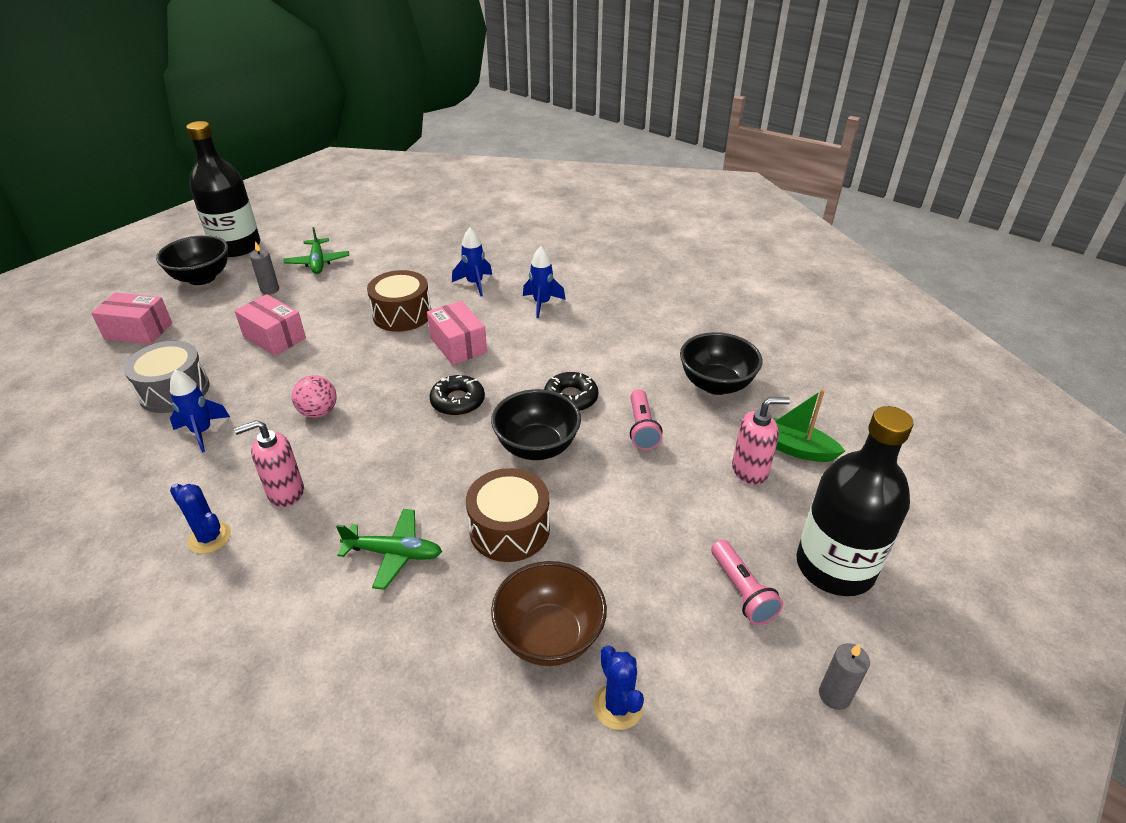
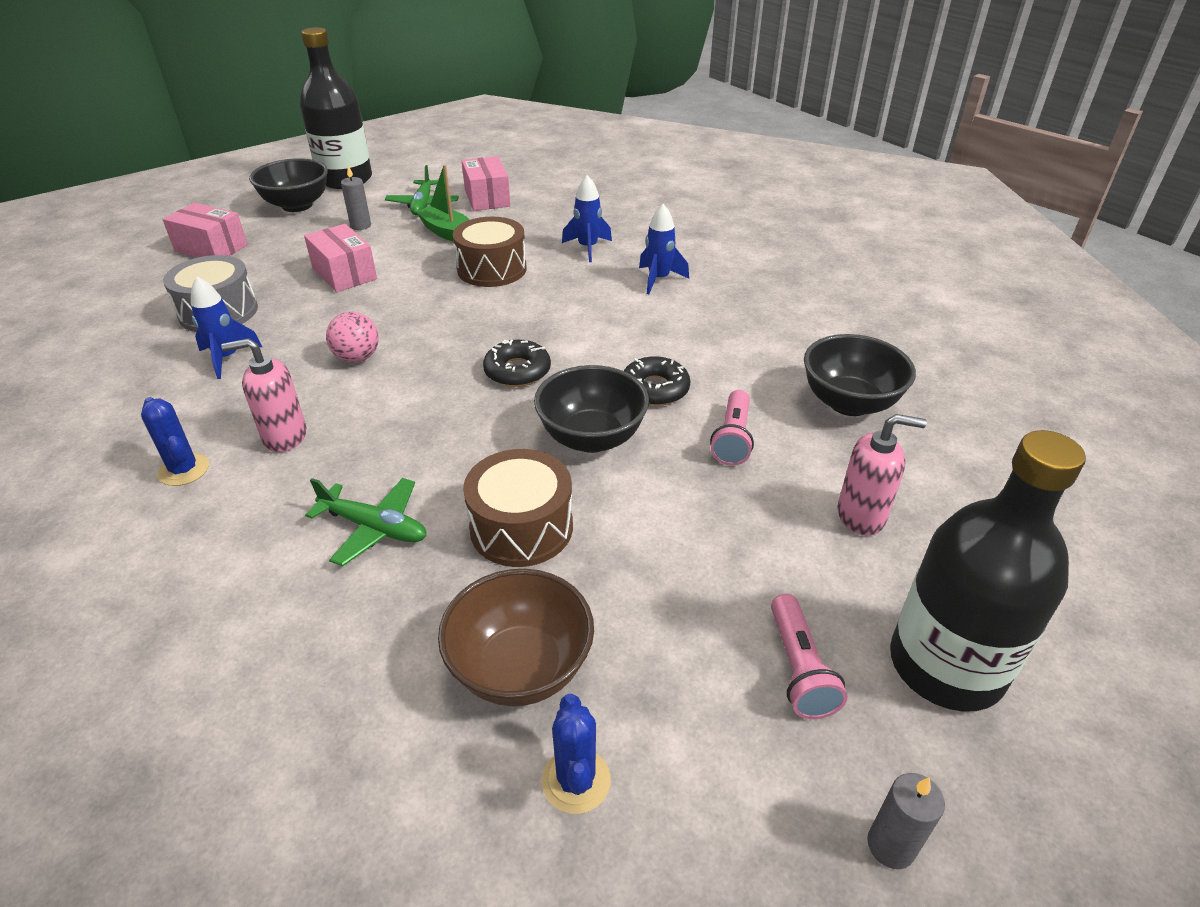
camera: 15 degrees right, 0 degrees up
(458, 345) = (542, 310): pink box -> pink box (487, 198)
(794, 448) = (933, 499): green boat -> green boat (447, 233)

